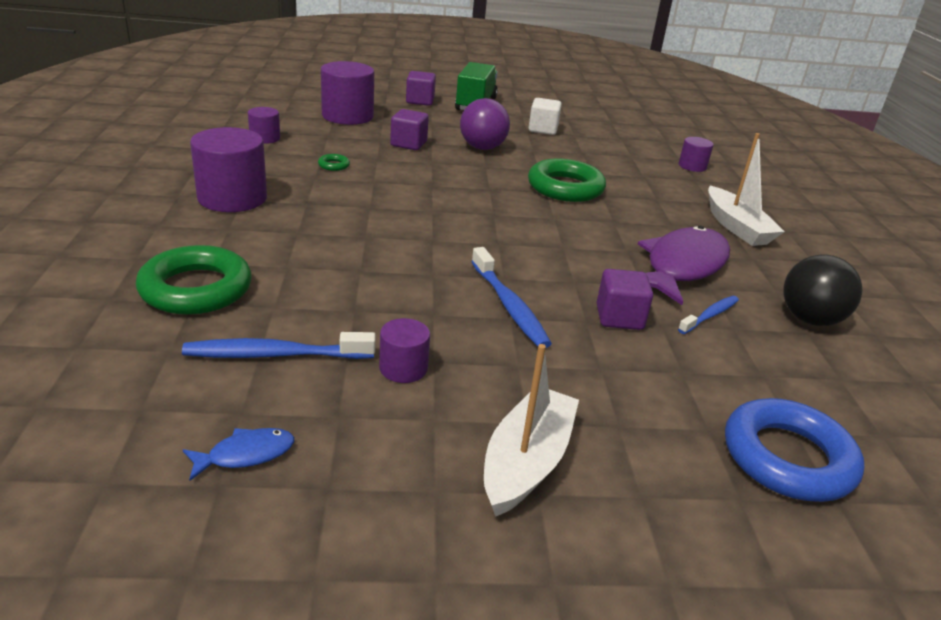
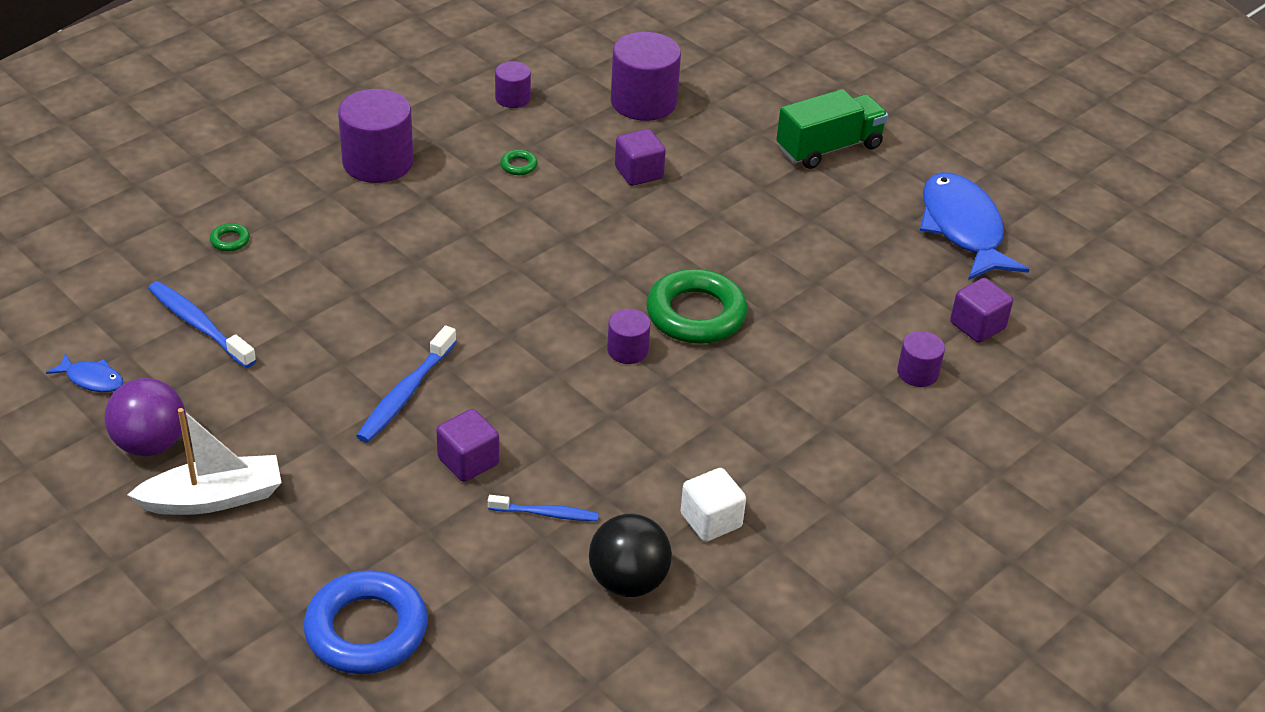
camera: 50 degrees right, 10 degrees up
(196, 289) = (230, 240): green ring -> green ring, size x0.40
(403, 368) = (253, 388): purple cylinder -> purple cylinder (627, 350)
(420, 101) = (767, 113): purple cube -> purple cube (977, 326)
(482, 148) = (709, 217): purple ball -> purple ball (150, 444)
(543, 129) = (837, 226): white cube -> white cube (711, 520)
(589, 112) = (962, 228): none -> blue fish
(682, 267) = (624, 461): purple fish -> none
(736, 227) = (784, 466): white boat -> none

